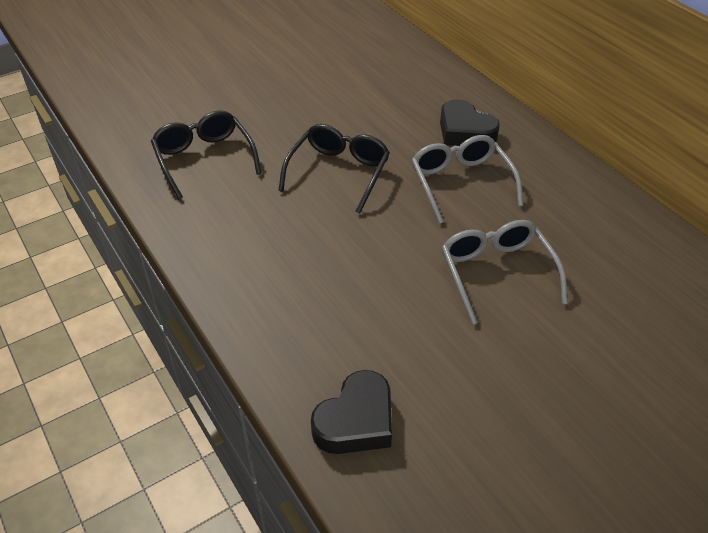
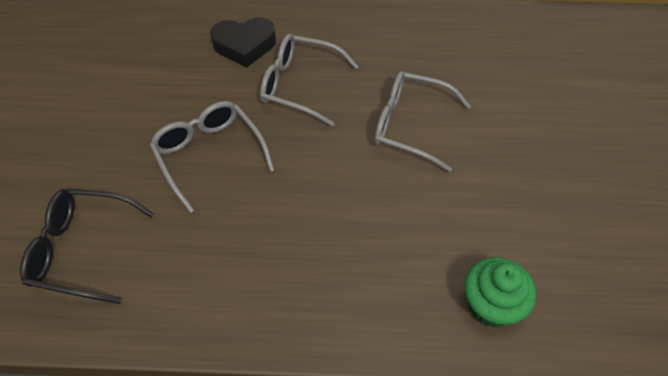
camera: 55 degrees left, 10 degrees up
(338, 172) = (209, 155): black glasses -> grey glasses
(356, 421) = (490, 305): black heart -> green cupcake

